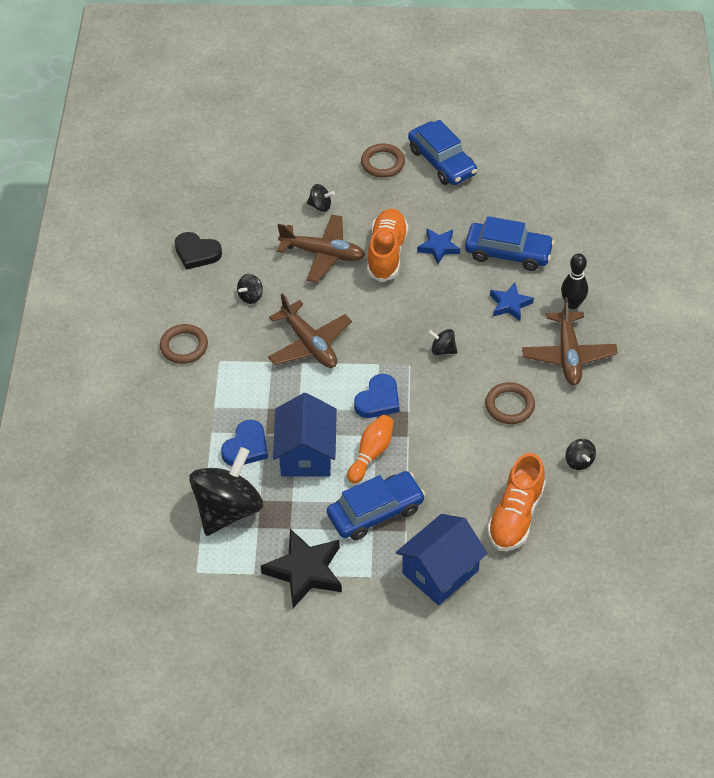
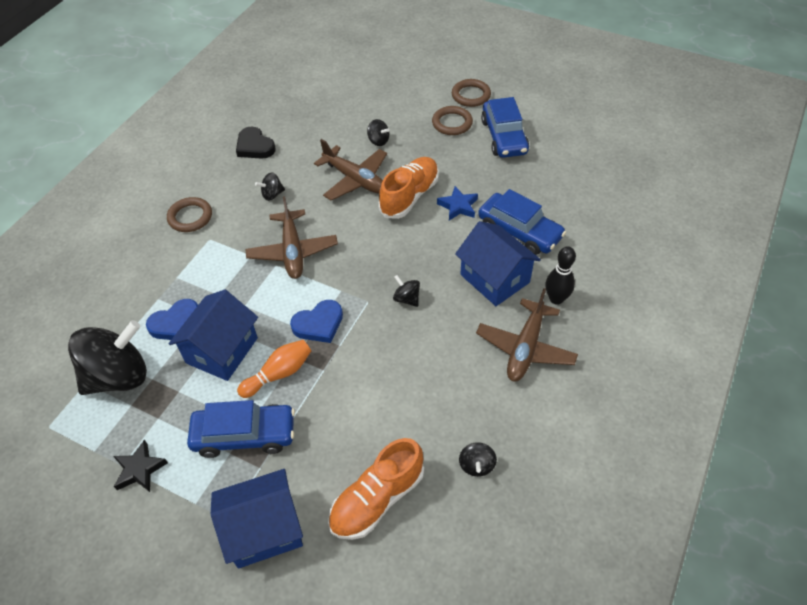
camera: 25 degrees right, 0 degrees up
(305, 571) = (139, 469): black star -> black star, size x0.59
(509, 405) = (438, 377): brown ring -> brown ring (471, 95)
(510, 304) = (494, 278): blue star -> blue house

